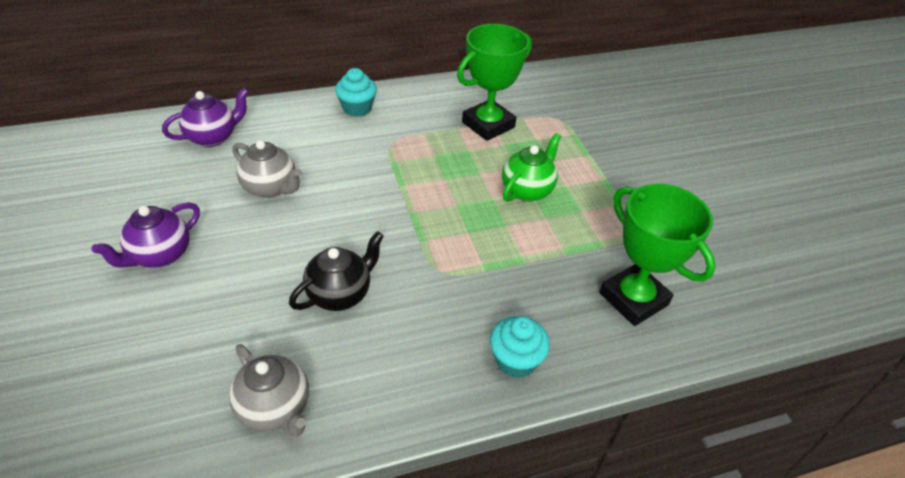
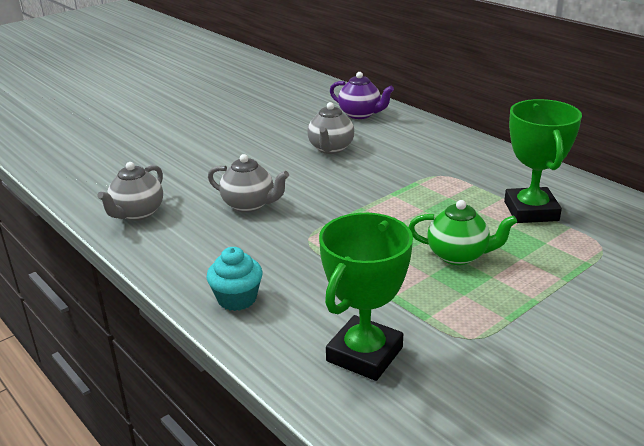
camera: 70 degrees right, 15 degrees down
(160, 255) = (235, 138): purple teapot -> none
(340, 294) = (249, 205): black teapot -> grey teapot
(357, 108) = (465, 149): turquoise cupcake -> none
(488, 125) = (531, 211): green trophy -> green trophy turned 60 degrees clockwise

